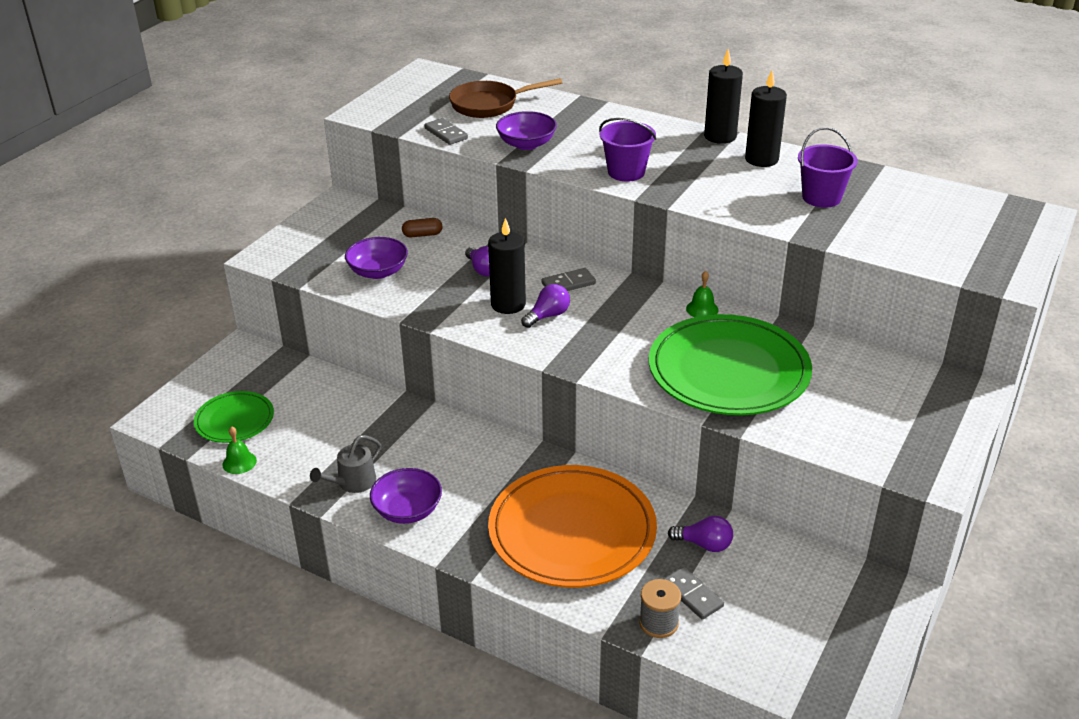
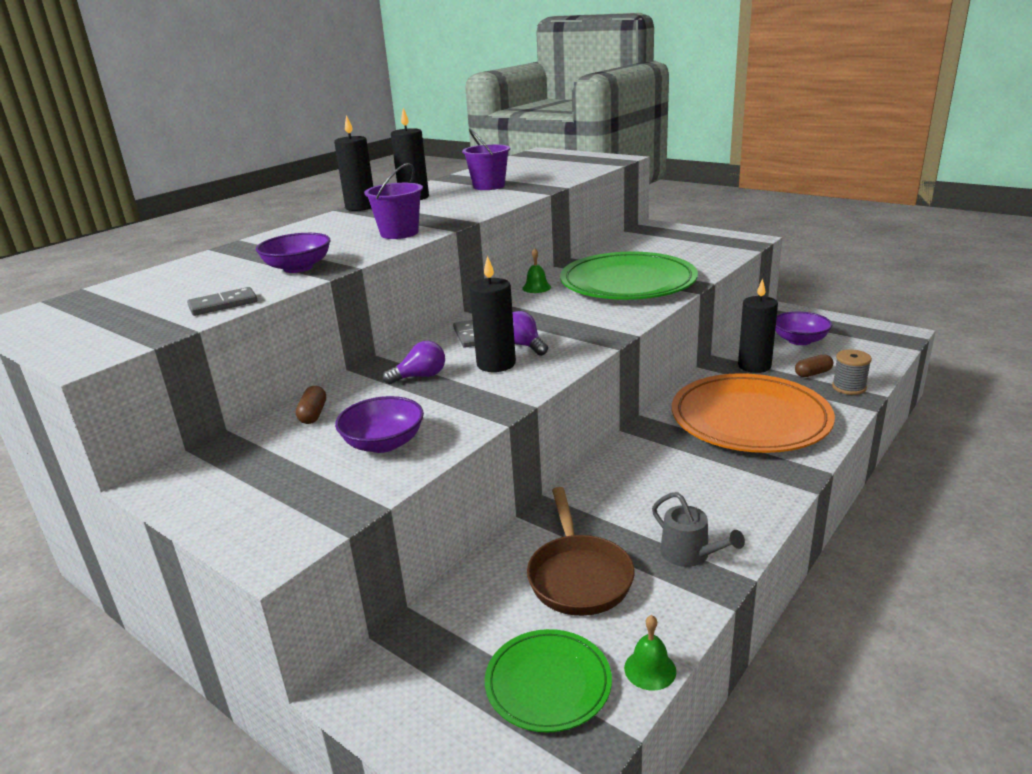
camera: 80 degrees left, 10 degrees down
(407, 510) = (734, 512): purple bowl -> purple bowl (799, 340)
(489, 105) = (173, 285): brown pan -> brown pan (578, 576)
(692, 595) = (813, 373): grey domino -> brown capsule
(704, 544) = (754, 366): purple light bulb -> black candle

